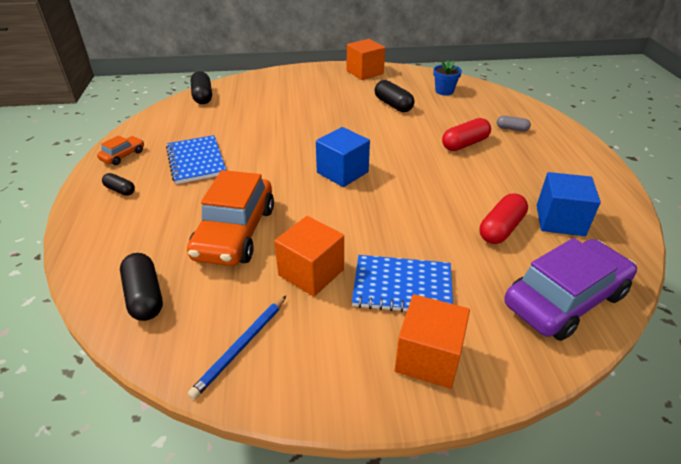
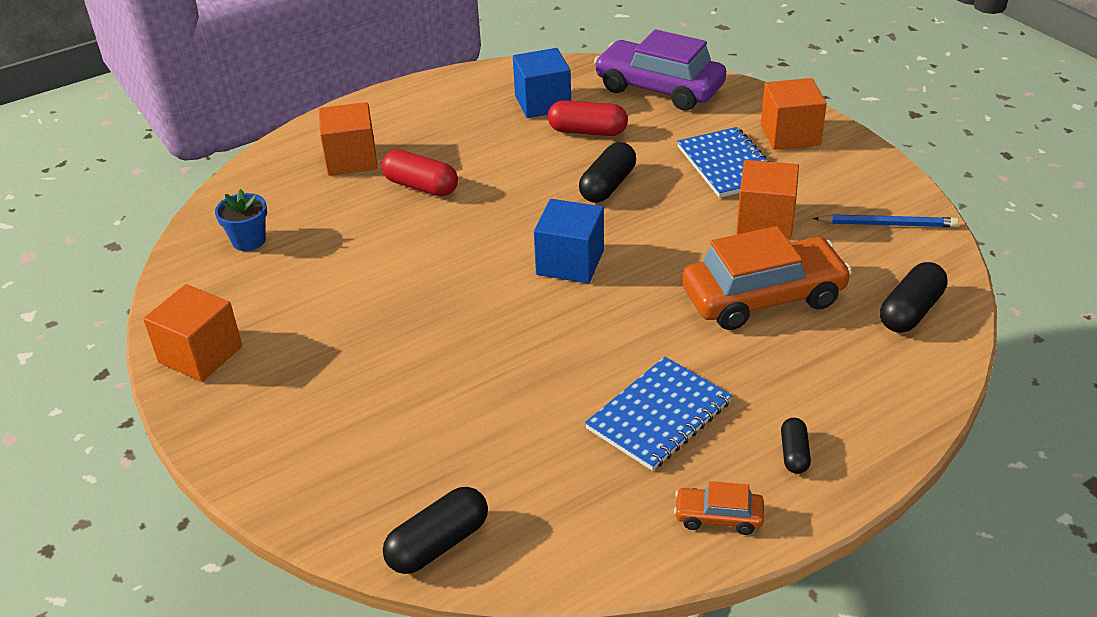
camera: 115 degrees left, 0 degrees up
(393, 105) = (333, 278): black capsule -> black capsule (608, 186)
(512, 129) = (351, 159): grey capsule -> orange cube

